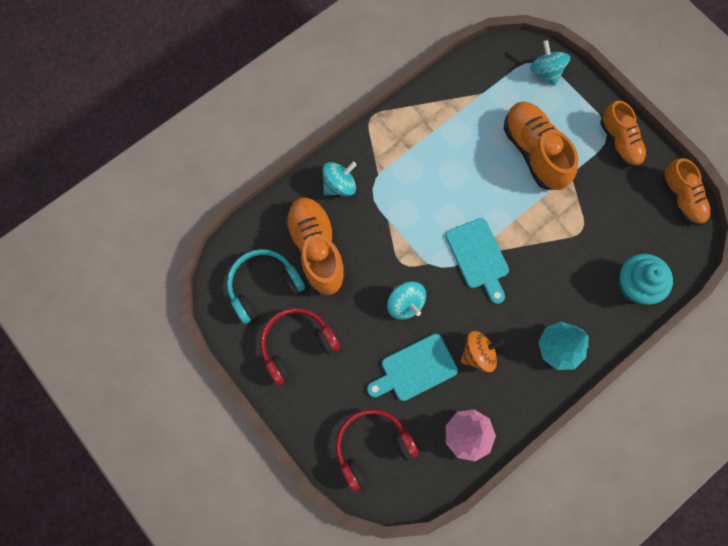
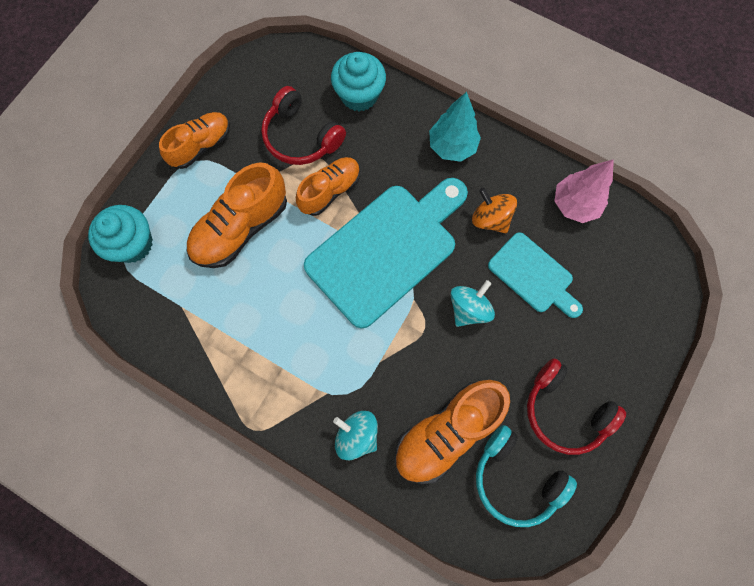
camera: 110 degrees left, 0 degrees up
(372, 446) = (629, 291): red headphones -> red headphones (301, 137)
(478, 257) = (386, 250): turquoise cutting board -> turquoise cutting board, size x1.82
(545, 72) = (133, 244): turquoise spinning top -> turquoise cupcake
(681, 198) = (249, 74): orange shoe -> orange shoe (330, 191)

